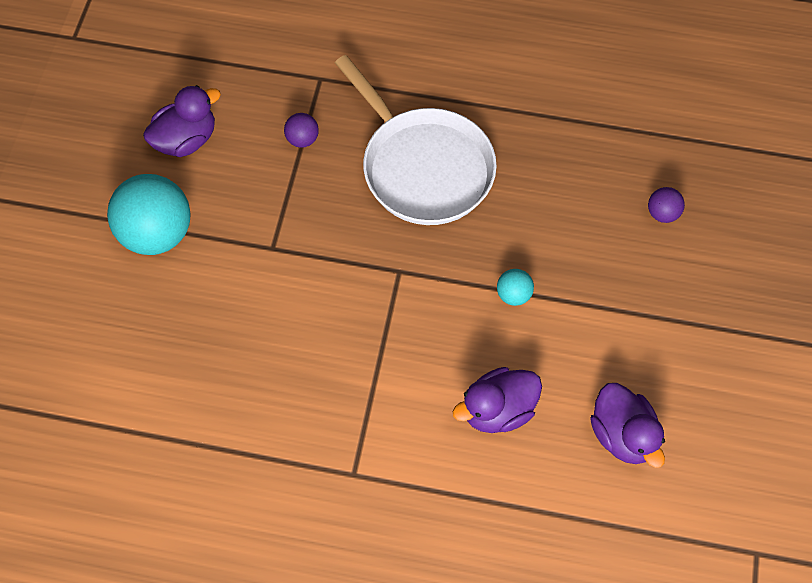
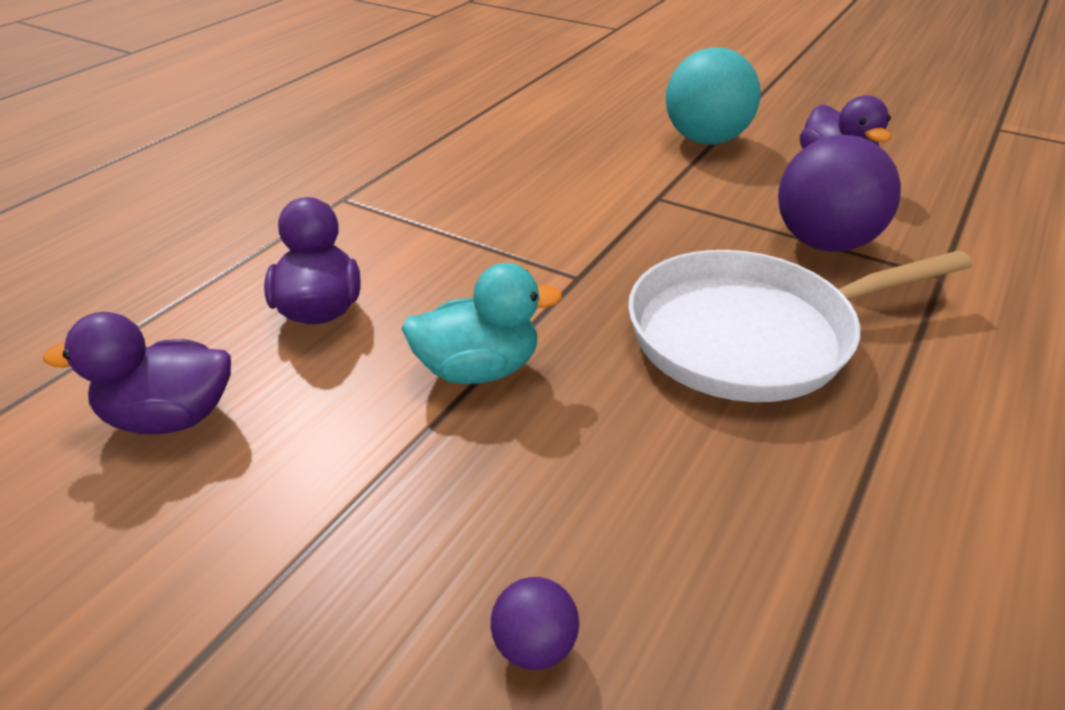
camera: 110 degrees right, 25 degrees down
(302, 139) = (824, 243): purple ball -> purple ball, size x2.21
(513, 295) = (478, 369): turquoise ball -> turquoise duck

